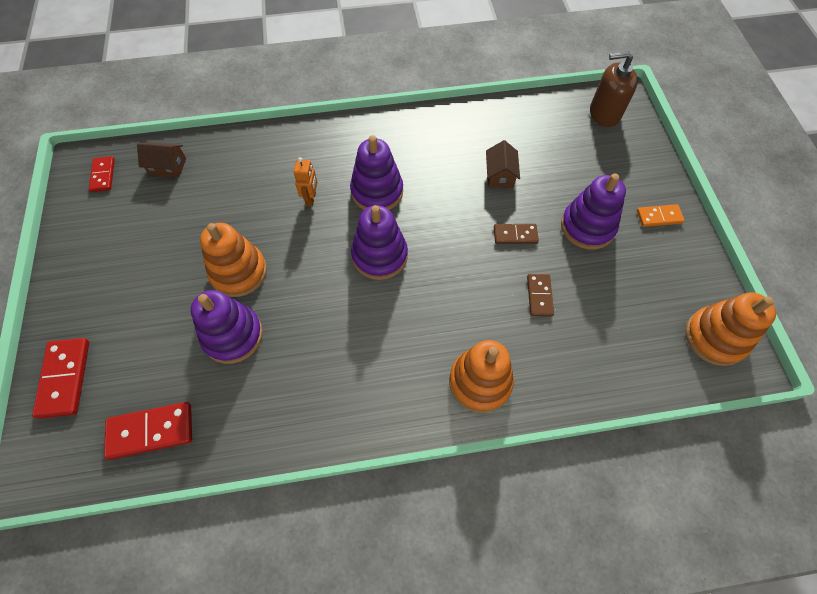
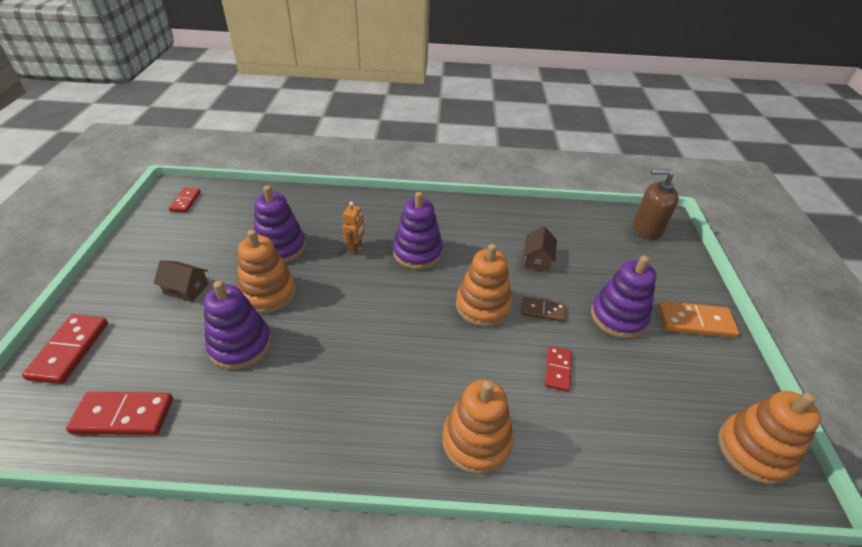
camera: 10 degrees right, 20 degrees down
(168, 166) = (241, 204): brown house -> brown house (186, 289)
(379, 256) = (404, 304): purple stacking toy -> purple stacking toy (280, 247)
(456, 242) = (482, 306): none -> orange stacking toy
(539, 296) = (557, 369): brown domino -> red domino
(659, 217) = (695, 322): orange domino -> orange domino, size x1.60

